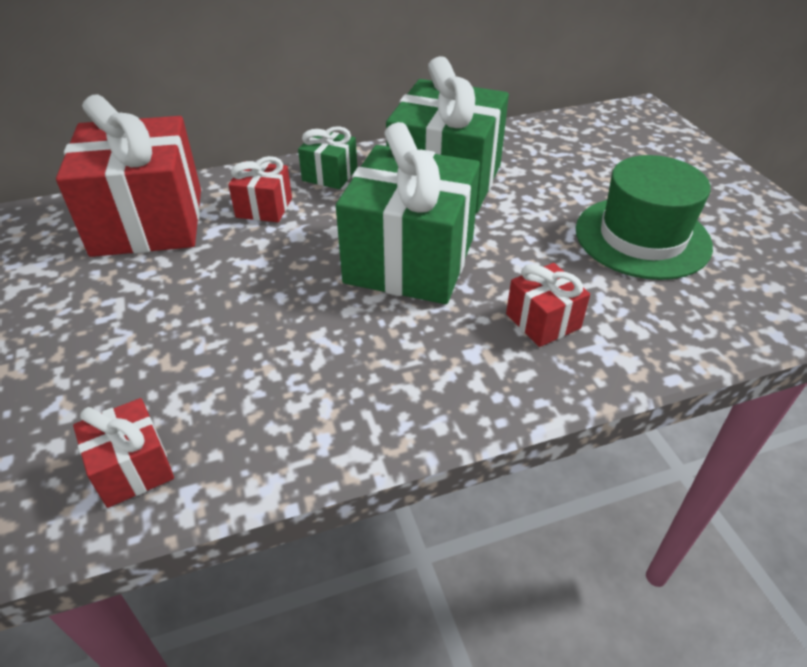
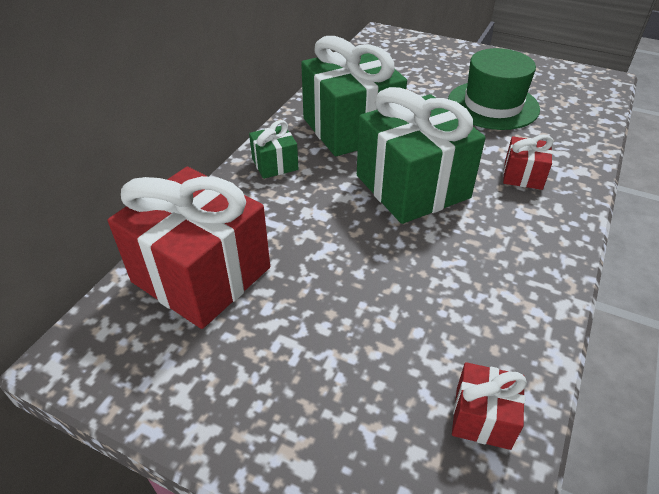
camera: 45 degrees left, 0 degrees up
(264, 208) = (270, 211): red gift -> none

